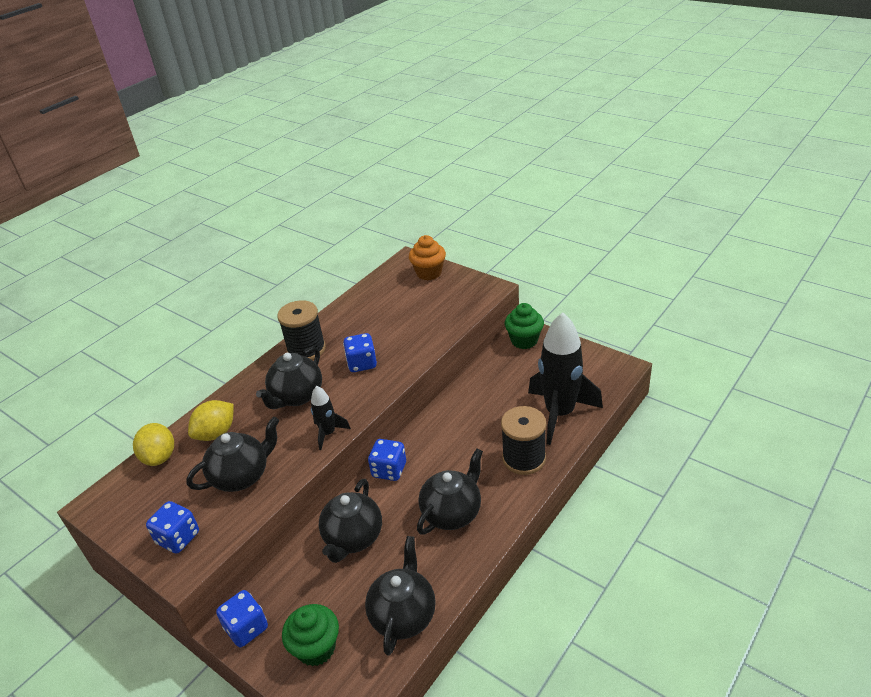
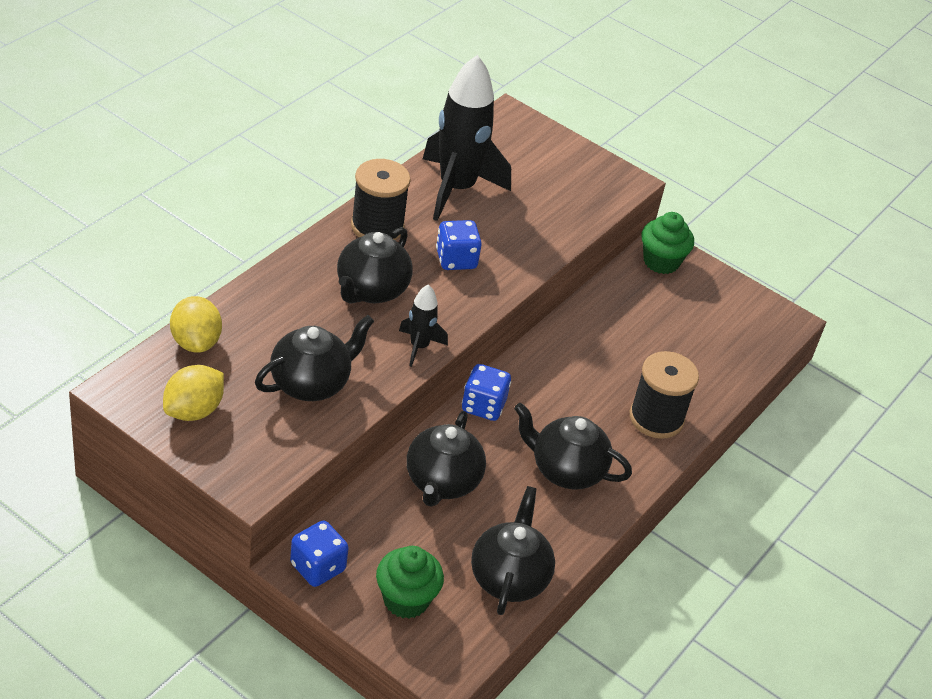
camera: 10 degrees left, 5 degrees up
(178, 538) = (240, 447): blue dice -> none
(216, 433) = (268, 322): yellow lemon -> yellow lemon (193, 410)
(429, 273) = (541, 143): orange cupcake -> none
(452, 513) = (566, 470): black teapot -> black teapot turned 105 degrees counterclockwise
(559, 413) = (704, 368): black rocket -> black rocket (456, 189)

